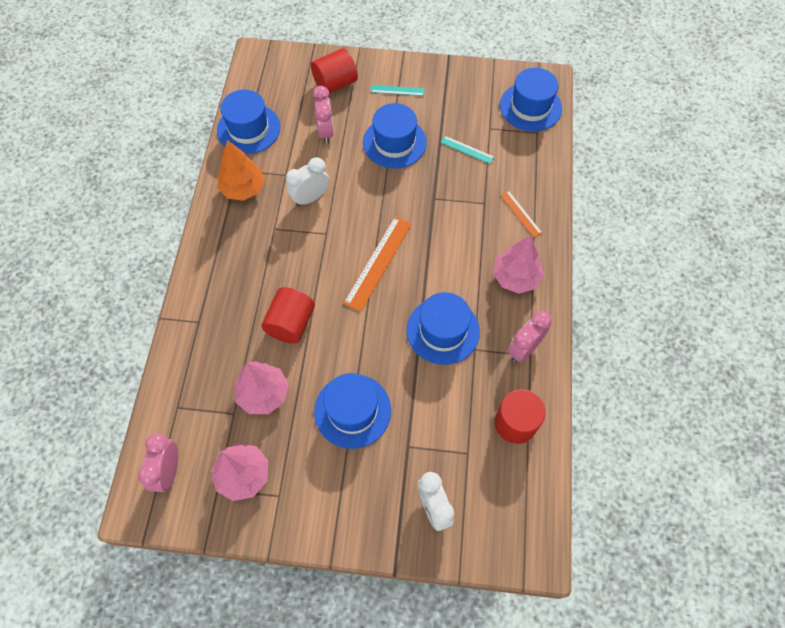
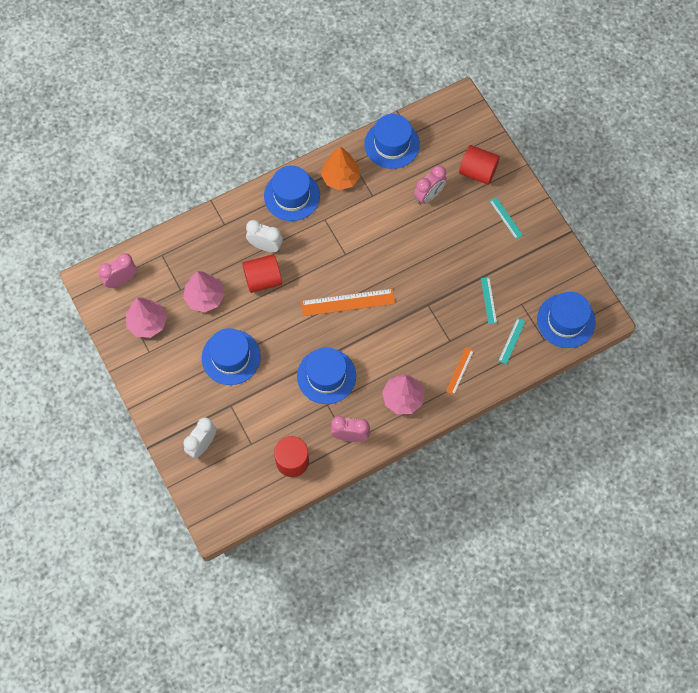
camera: 55 degrees right, 5 degrees up
(310, 198) = (366, 224): white clock -> white clock (265, 246)
(394, 142) = (456, 247): blue hat -> blue hat (292, 196)
(520, 156) = (511, 341): none -> turquoise ruler

